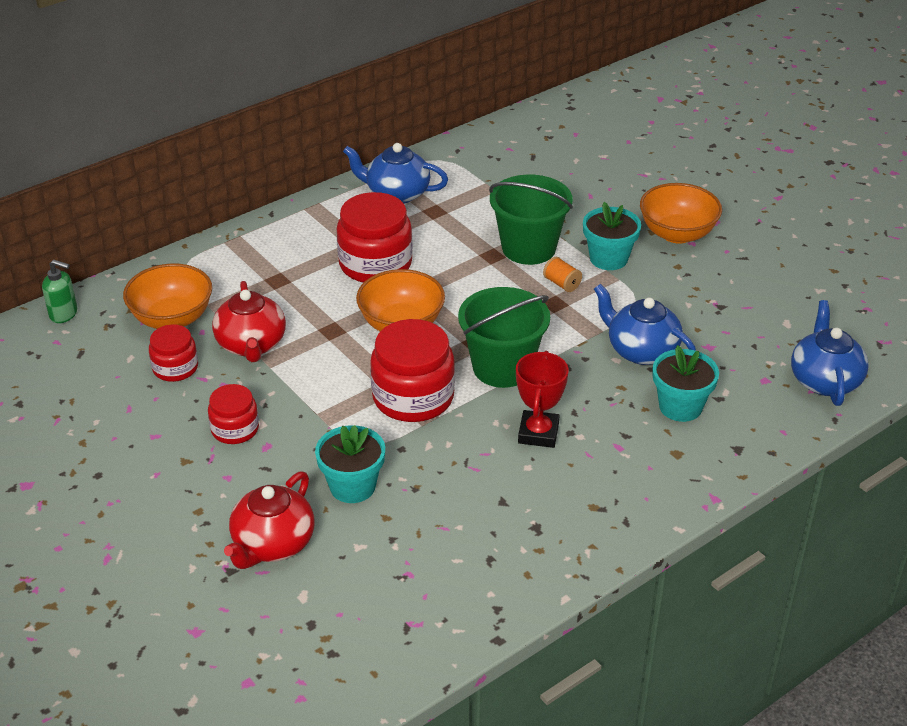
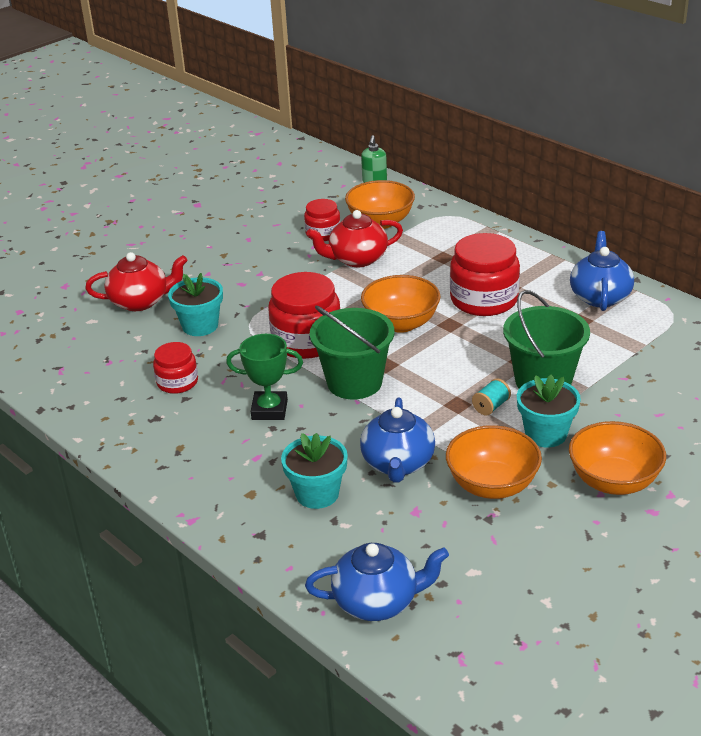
camera: 85 degrees right, 5 degrees down
(235, 429) = (258, 268): red jar -> red jar (177, 382)
(272, 544) = (141, 301): red teapot -> red teapot turned 150 degrees clockwise
(538, 433) = (269, 410): red trophy -> green trophy
(561, 284) = (491, 406): orange spool -> turquoise spool
(641, 350) = (398, 464): blue teapot -> blue teapot turned 150 degrees clockwise
(676, 298) = (492, 485): none -> orange bowl

